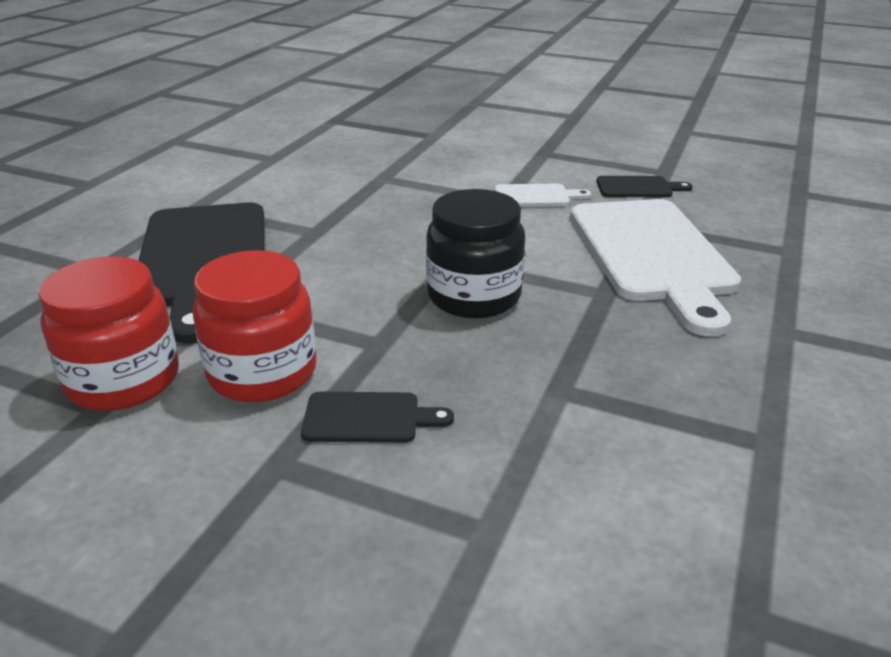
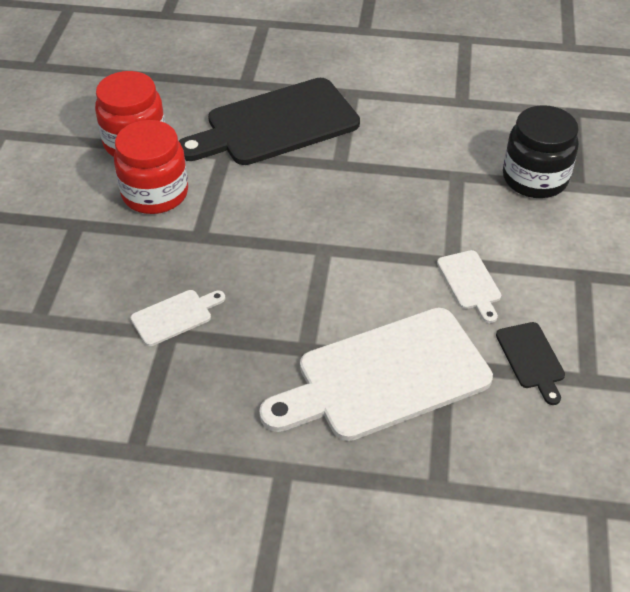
camera: 75 degrees right, 15 degrees up
(368, 418) = (121, 250): black cutting board -> none
(474, 296) = (274, 271): black jar -> black jar (535, 178)
(527, 381) = (175, 316): none -> white cutting board

